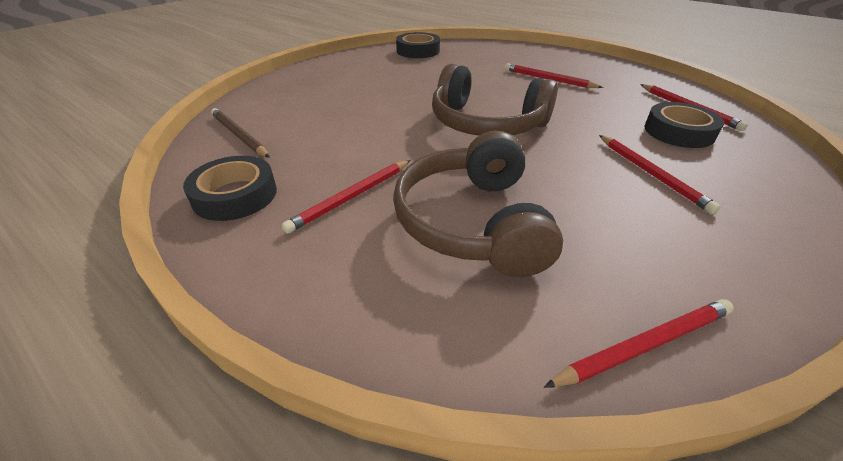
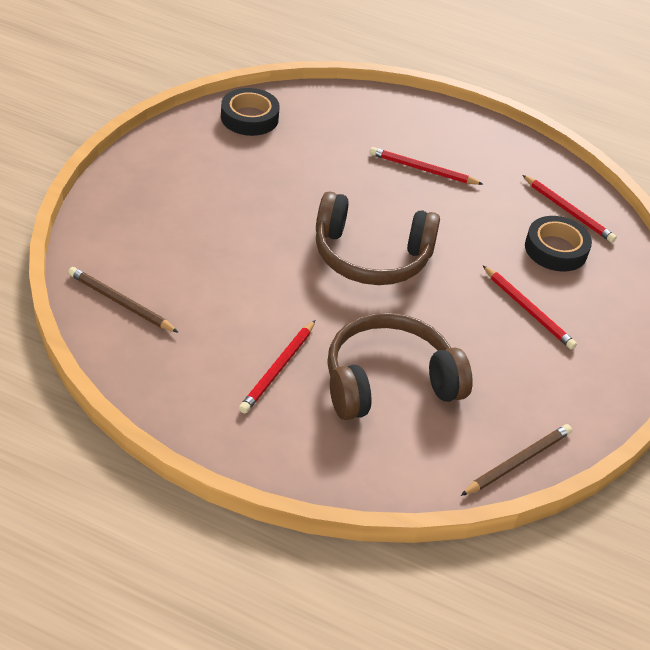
camera: 20 degrees left, 5 degrees up
(235, 195) = (172, 380): black tape -> none
(473, 222) = (389, 381): brown headphones -> brown headphones turned 90 degrees clockwise
(644, 345) = (517, 462): red pencil -> brown pencil

